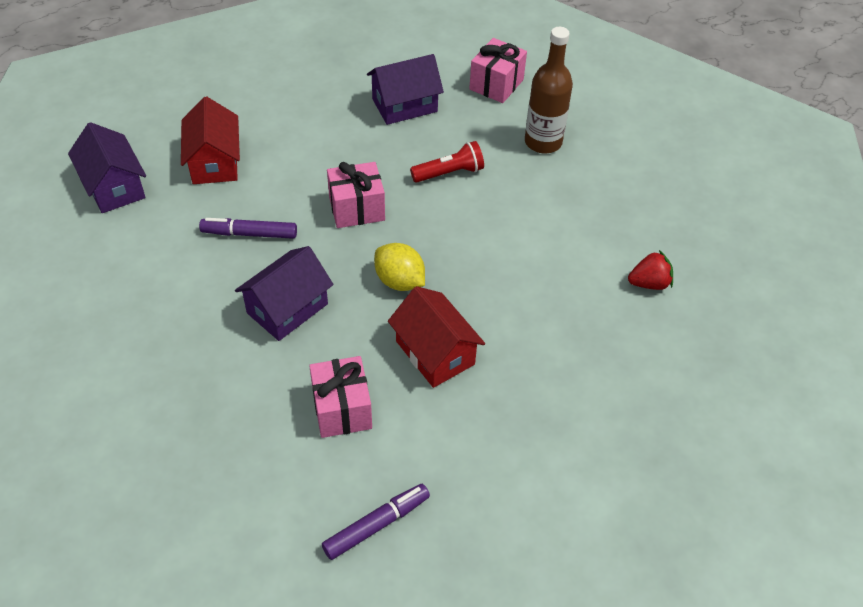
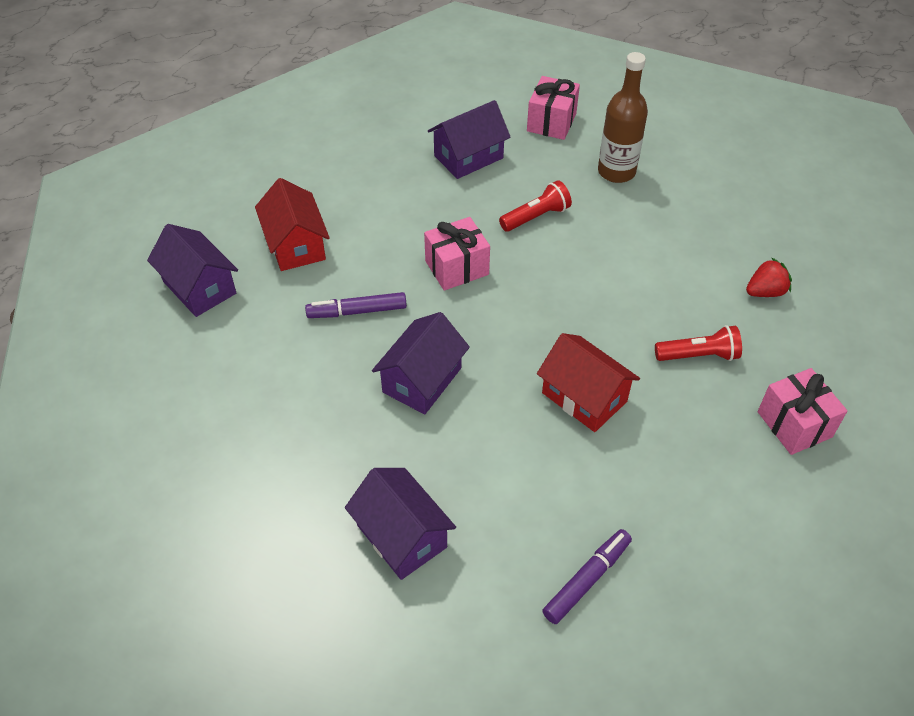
camera: 10 degrees left, 0 degrees up
(218, 449) = (401, 536): none -> purple house
(342, 409) = (512, 471): pink gift -> pink gift (794, 424)
(399, 281) = (524, 332): yellow lemon -> none
(561, 333) = (699, 355): none -> red flashlight

